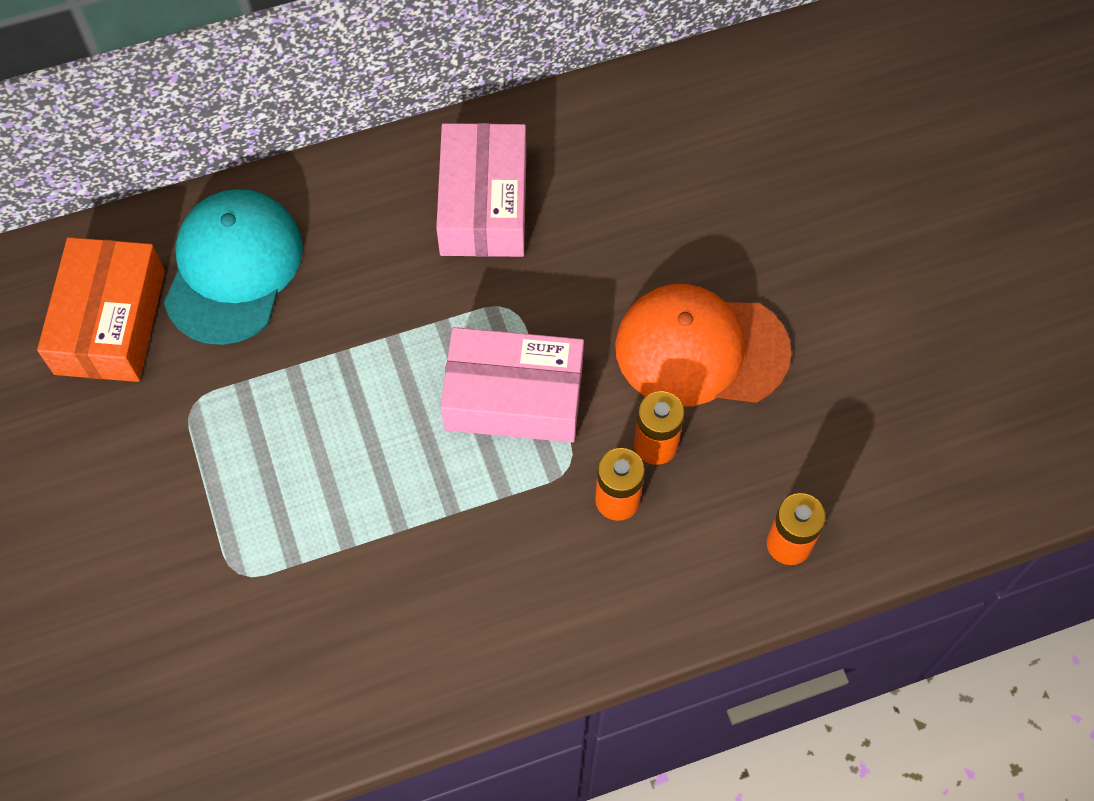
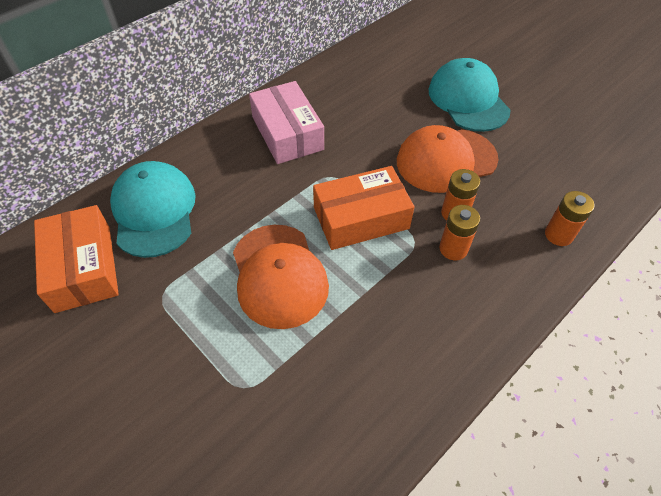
camera: 25 degrees left, 10 degrees down
(354, 439) = (279, 275): none -> orange cap
(514, 396) = (361, 218): pink box -> orange box
(812, 248) = (468, 100): none -> turquoise cap

